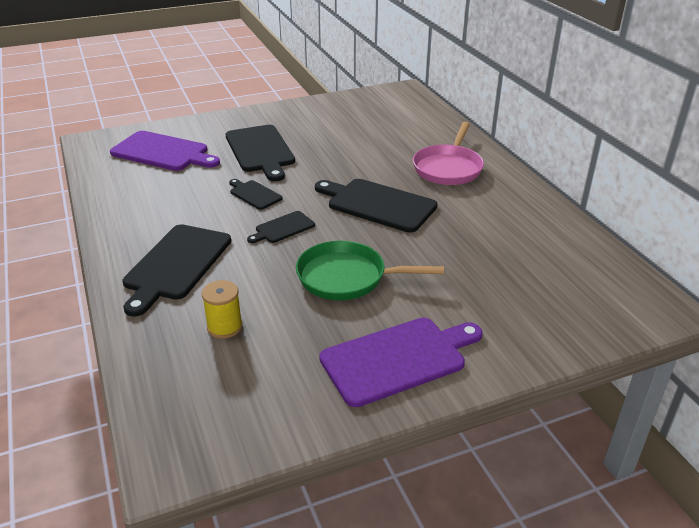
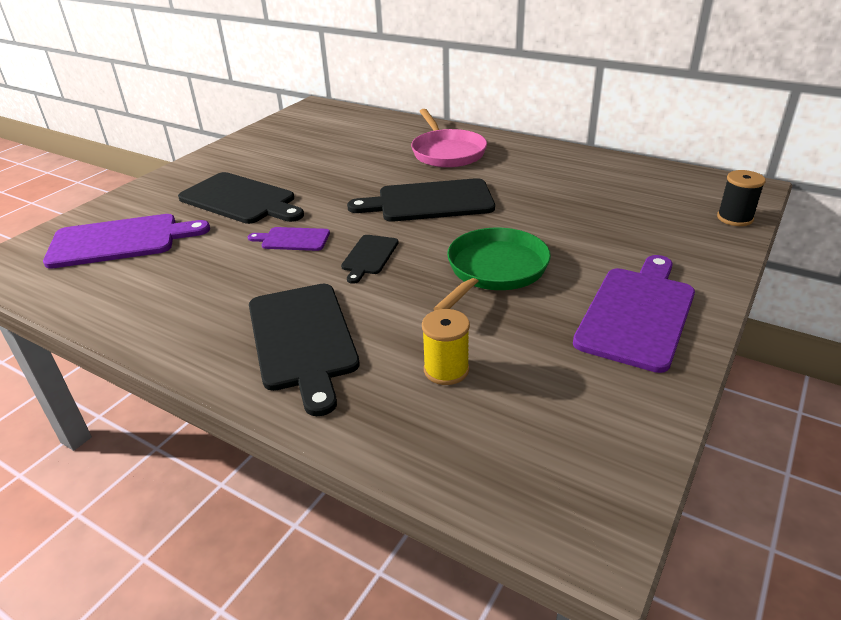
camera: 35 degrees left, 0 degrees up
(254, 194) = (293, 239): black cutting board -> purple cutting board
(347, 277) = (494, 270): green pan -> green pan turned 150 degrees clockwise
(605, 329) = (734, 218): none -> black spool

